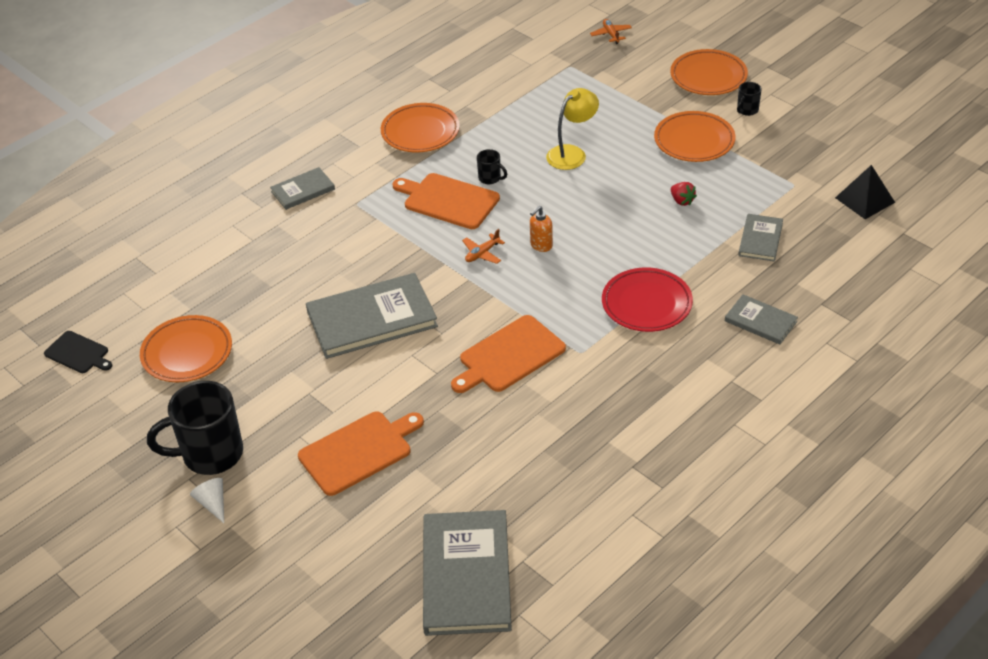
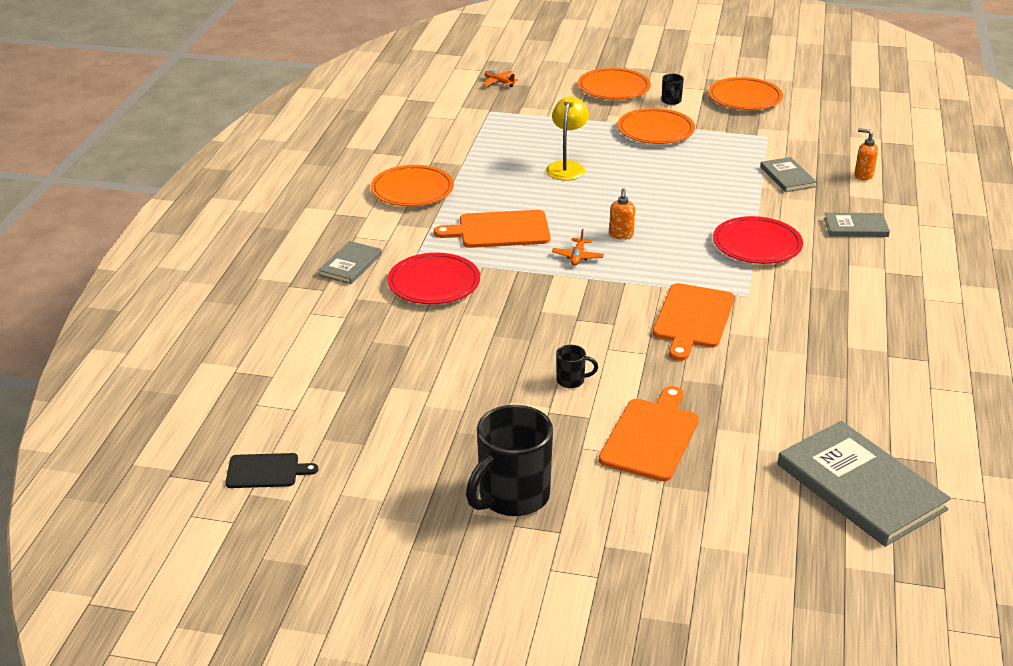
camera: 35 degrees left, 10 degrees down
(187, 353) = (387, 427): orange plate -> orange plate (744, 98)
(213, 503) = (564, 534): white cone -> none
(345, 235) = (434, 284): none -> red plate
(372, 319) = (538, 336): grey book -> none
(490, 178) = (518, 204): black mug -> black mug (571, 380)
(682, 201) = (696, 171): red strawberry -> none
(836, 266) = (863, 176): none -> orange soap dispenser
(865, 200) = (829, 130): black pyramid -> none

